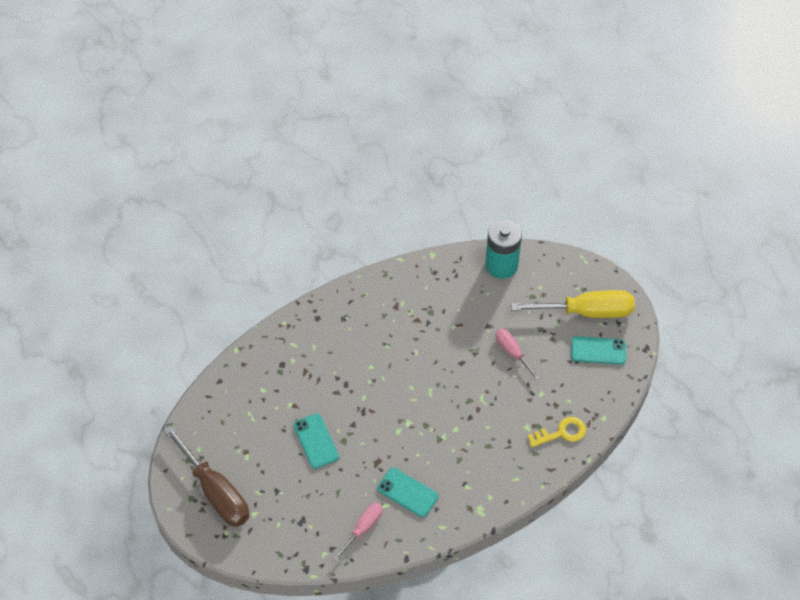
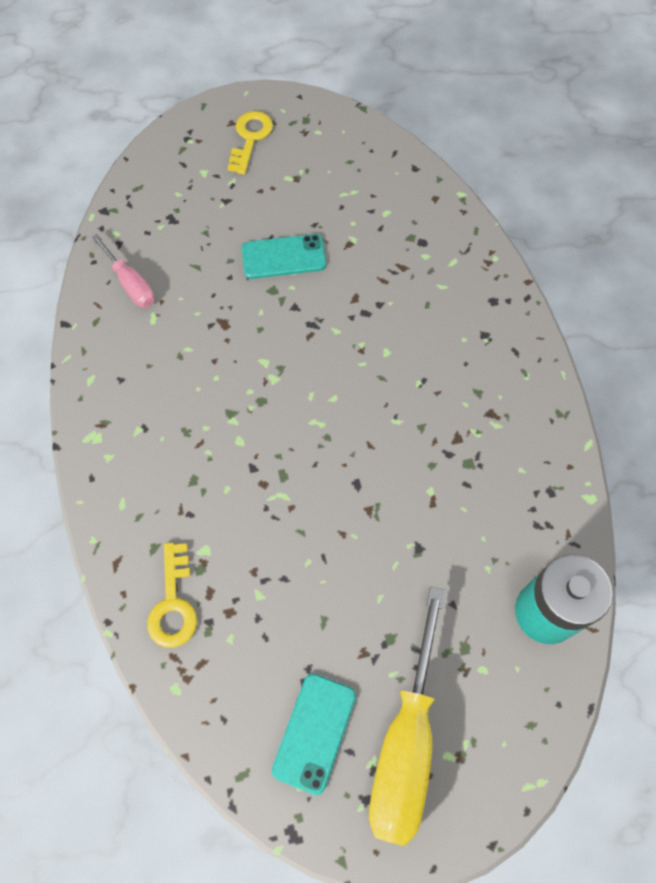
camera: 105 degrees right, 10 degrees up
(215, 491) = (250, 139): brown screwdriver -> yellow key
(407, 492) = (160, 349): turquoise phone -> none
(512, 352) = (353, 572): pink screwdriver -> none

